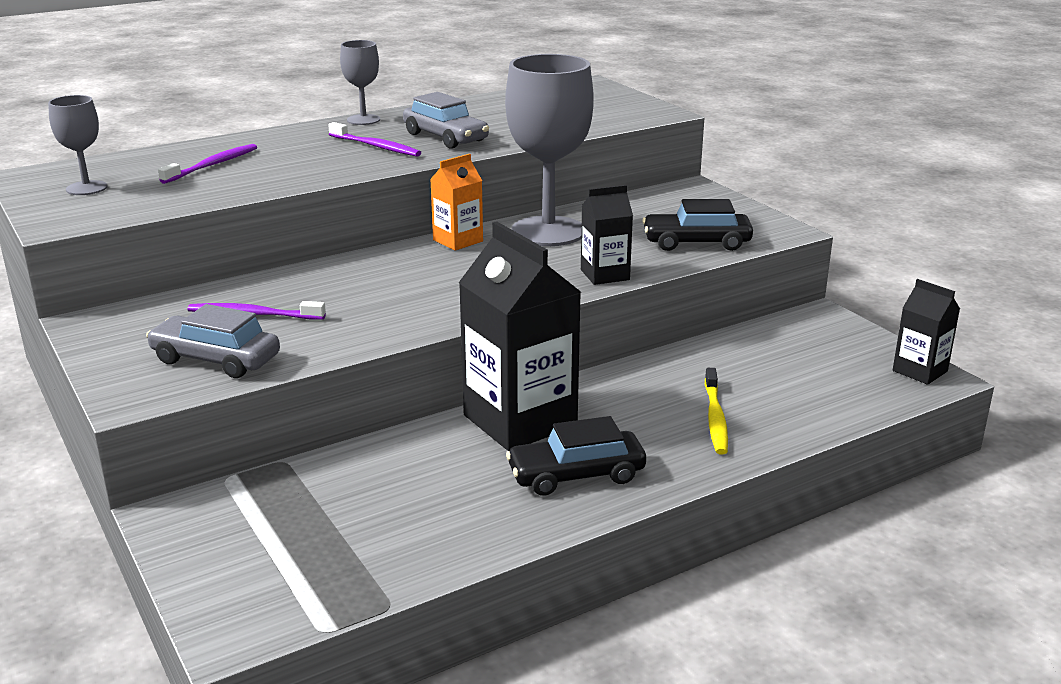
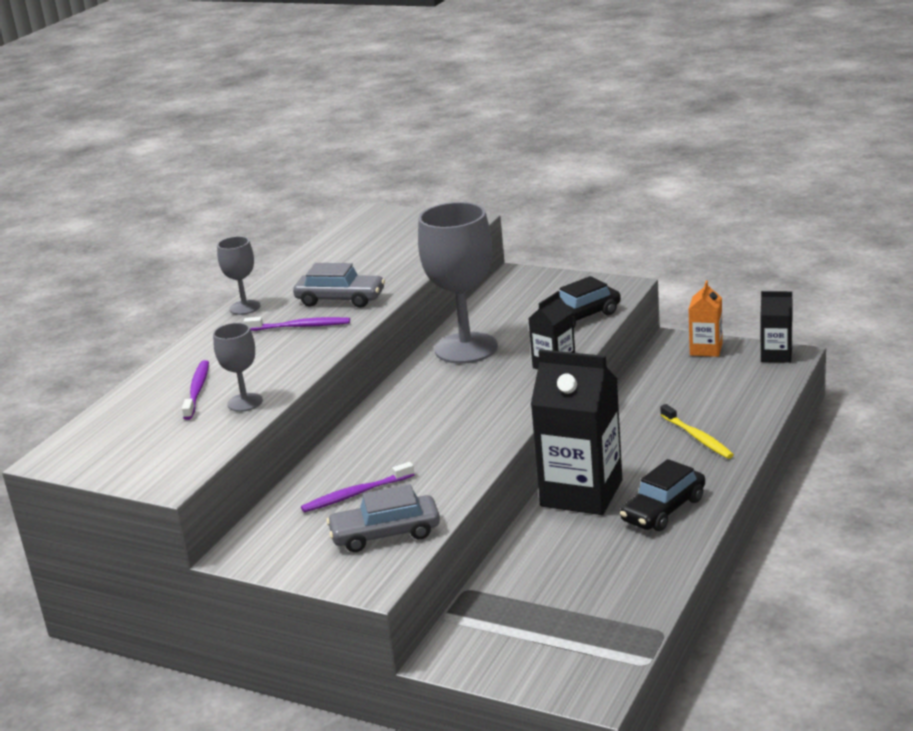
camera: 30 degrees left, 0 degrees up
(86, 188) = (130, 448): grey goblet -> grey goblet (245, 402)
(458, 241) = (412, 381): orange carton -> orange carton (706, 349)

